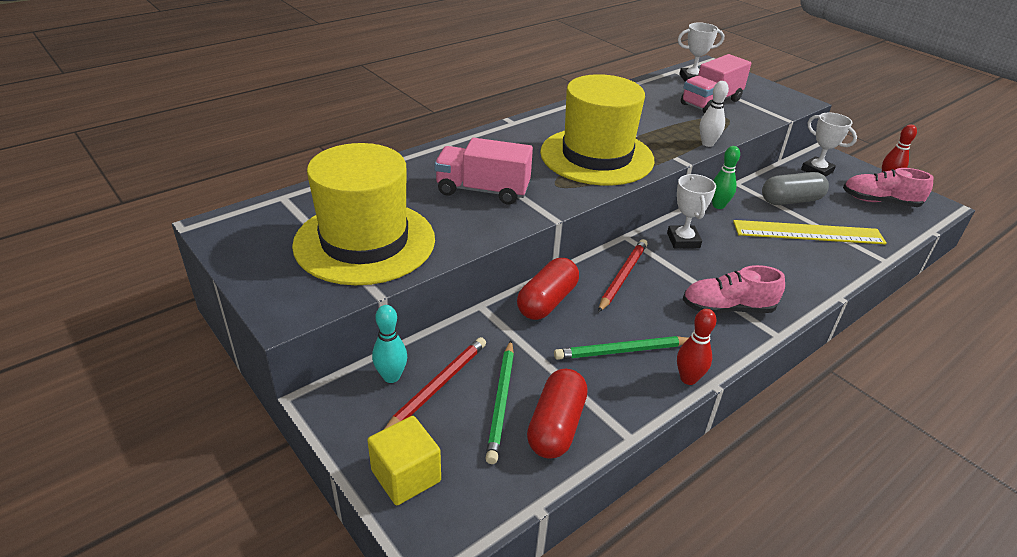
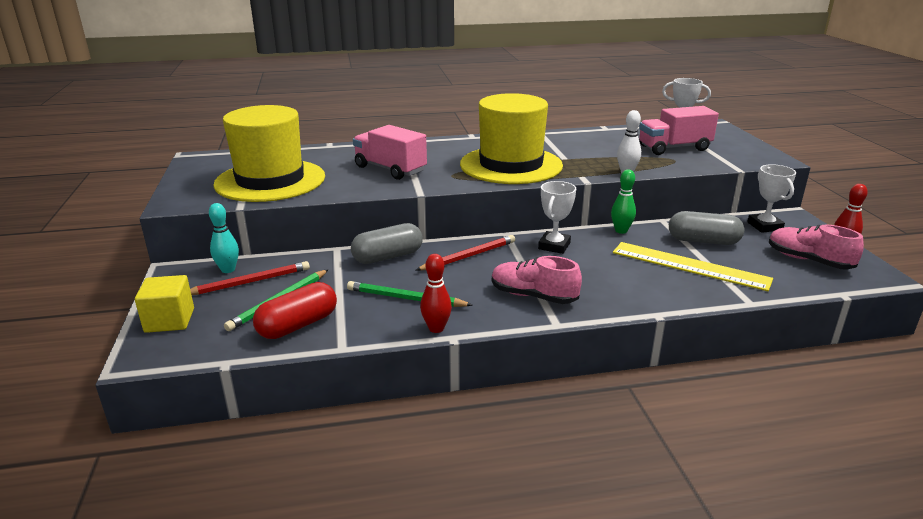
camera: 30 degrees right, 10 degrees down
(547, 301) = (388, 257): red capsule -> grey capsule

